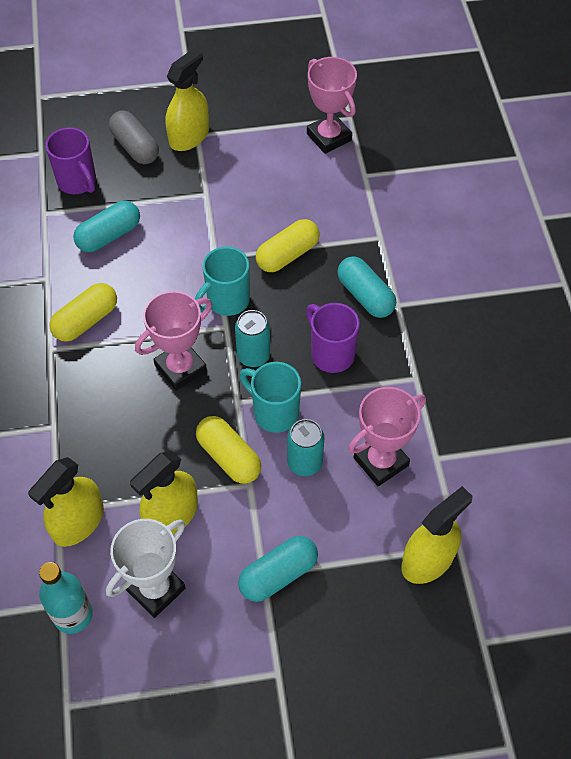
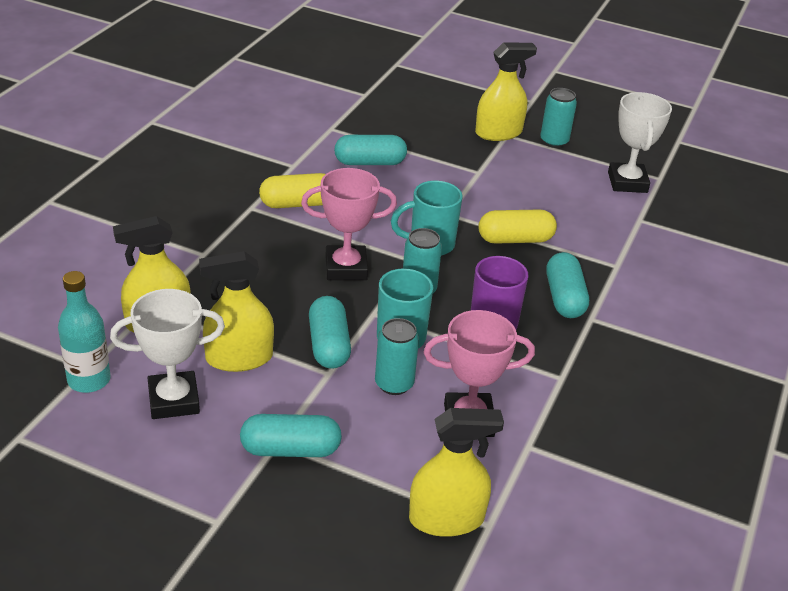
camera: 30 degrees right, 20 degrees down
(78, 182) = (377, 122): purple mug -> none
(135, 147) = (445, 121): grey capsule -> none
(229, 457) = (329, 345): yellow capsule -> turquoise capsule
(241, 121) = (554, 141): none -> turquoise can
(329, 137) = (627, 182): pink trophy -> white trophy

